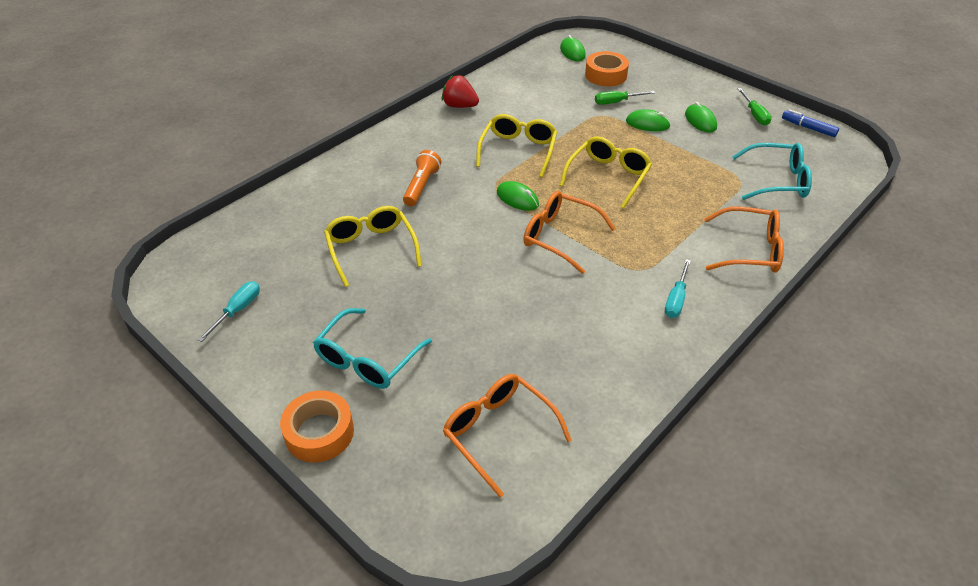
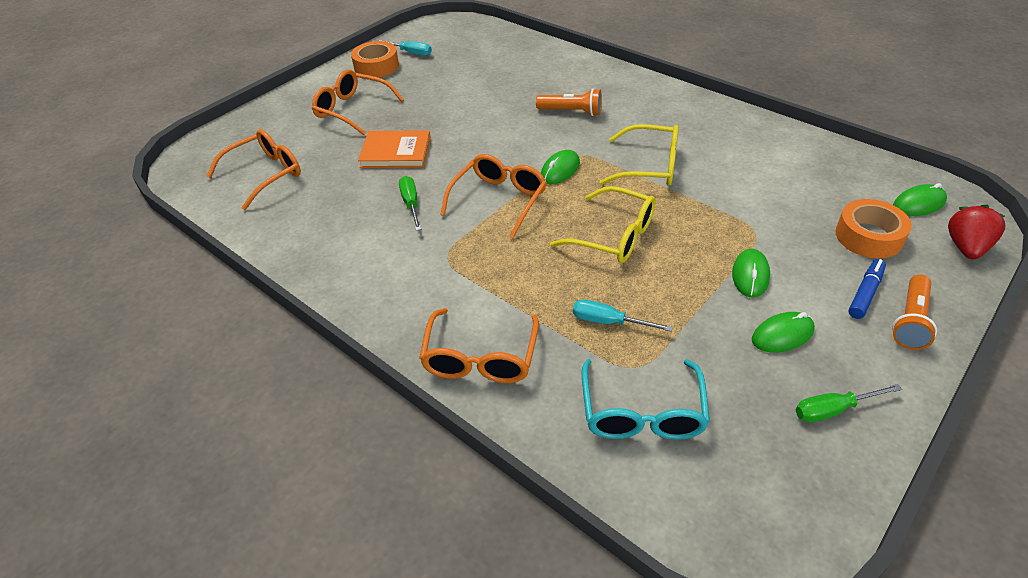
camera: 90 degrees right, 0 degrees up
(319, 432) = (291, 100): orange tape -> orange tape (376, 66)
(367, 359) = (352, 110): turquoise glasses -> orange glasses
(371, 249) = (478, 96): yellow glasses -> none
(459, 106) = (727, 121): red strawberry -> red strawberry (966, 247)
(470, 312) = (396, 152): none -> orange book
(616, 102) = (796, 246): green screwdriver -> green screwdriver (411, 204)
(676, 299) = (398, 283): turquoise screwdriver -> turquoise screwdriver (608, 322)
(680, 78) = (910, 321): none -> orange flashlight
(808, 128) = (822, 488): blue marker -> blue marker (865, 293)

